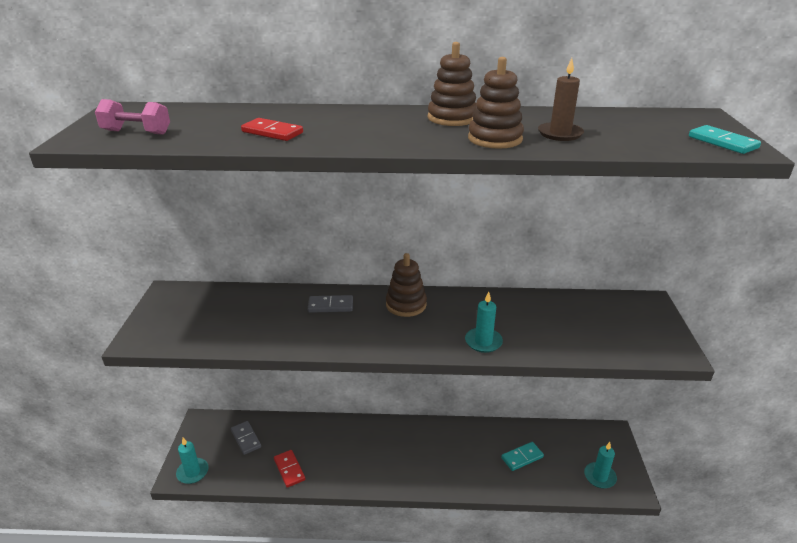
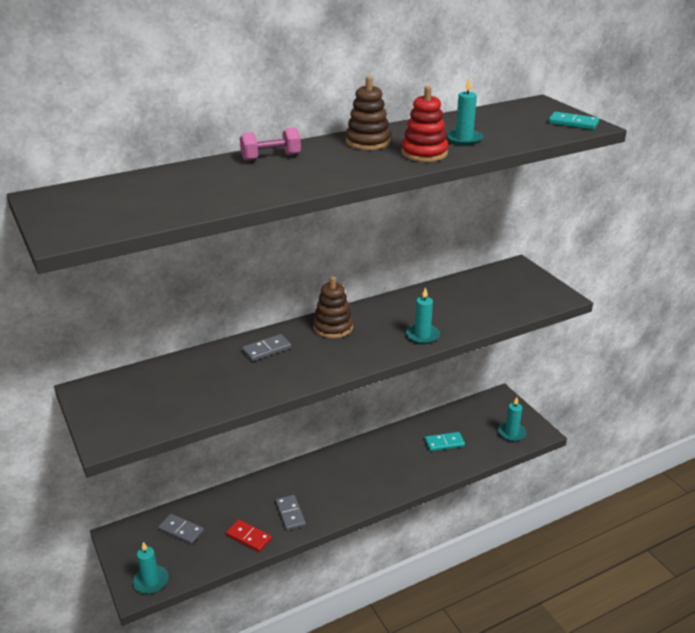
camera: 30 degrees left, 0 degrees up
(136, 132) = (110, 216): pink dumbbell -> pink dumbbell (271, 157)
(272, 132) = (239, 187): red domino -> none
(336, 464) = (290, 514): none -> grey domino
(495, 139) = (424, 153): brown stacking toy -> red stacking toy
(522, 457) = (444, 443): turquoise domino -> turquoise domino turned 45 degrees clockwise
(560, 134) = (464, 139): brown candle -> turquoise candle

